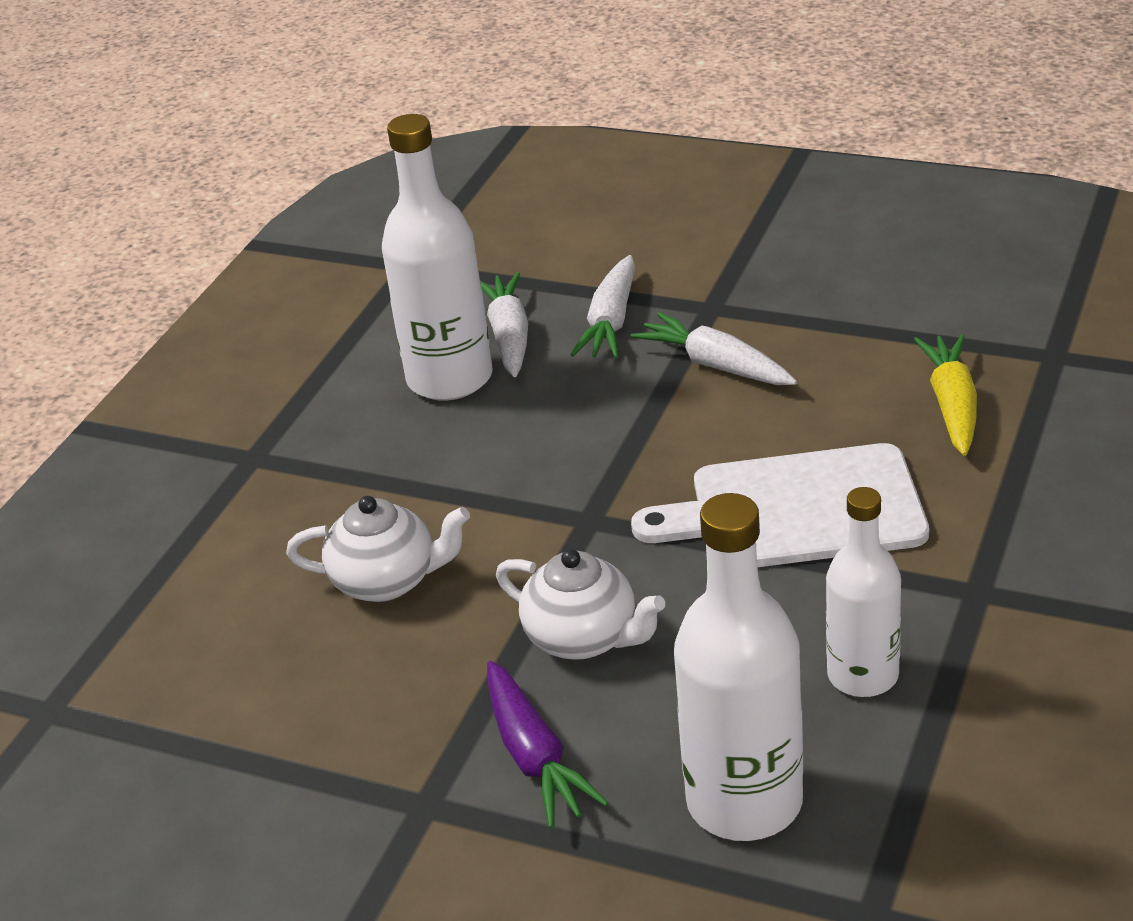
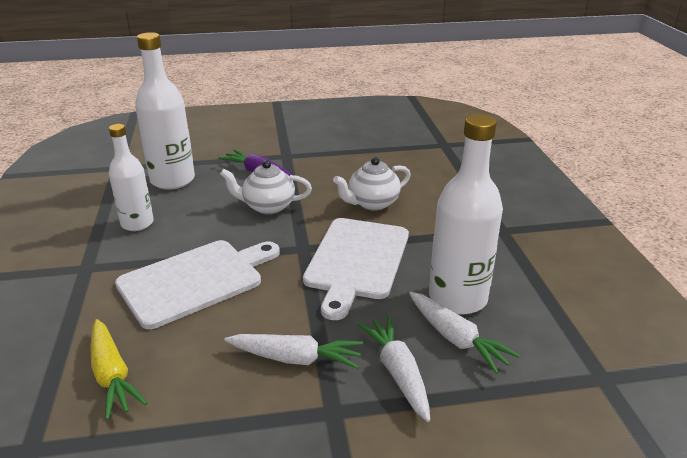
camera: 145 degrees right, 5 degrees down
(527, 471) = (356, 261): none -> white cutting board

